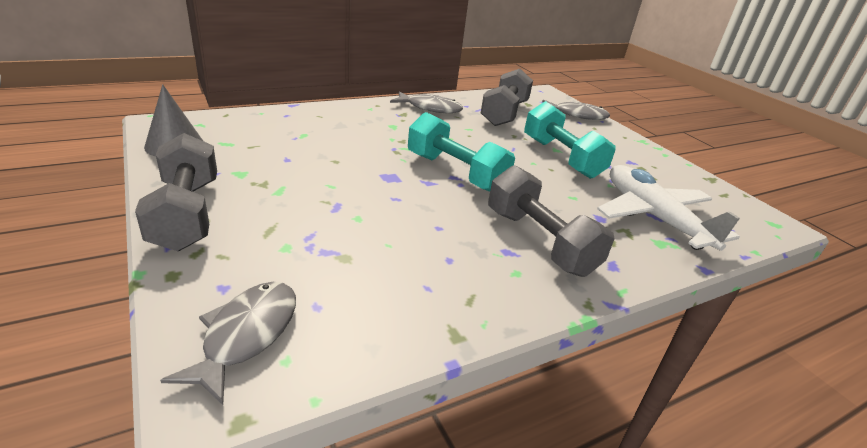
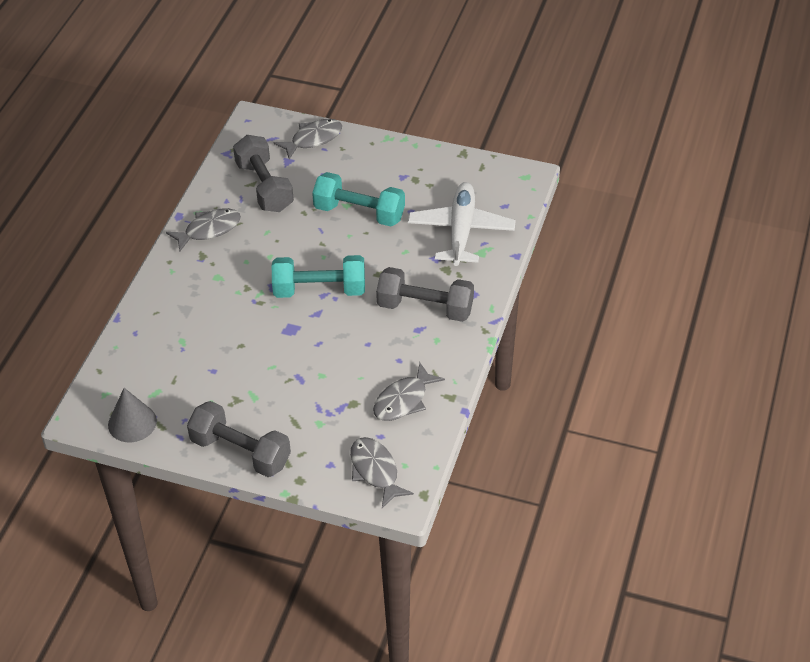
camera: 40 degrees left, 15 degrees up
(397, 295) = (403, 400): none -> grey fish
(653, 217) = (461, 231): white plane -> white plane turned 75 degrees clockwise

